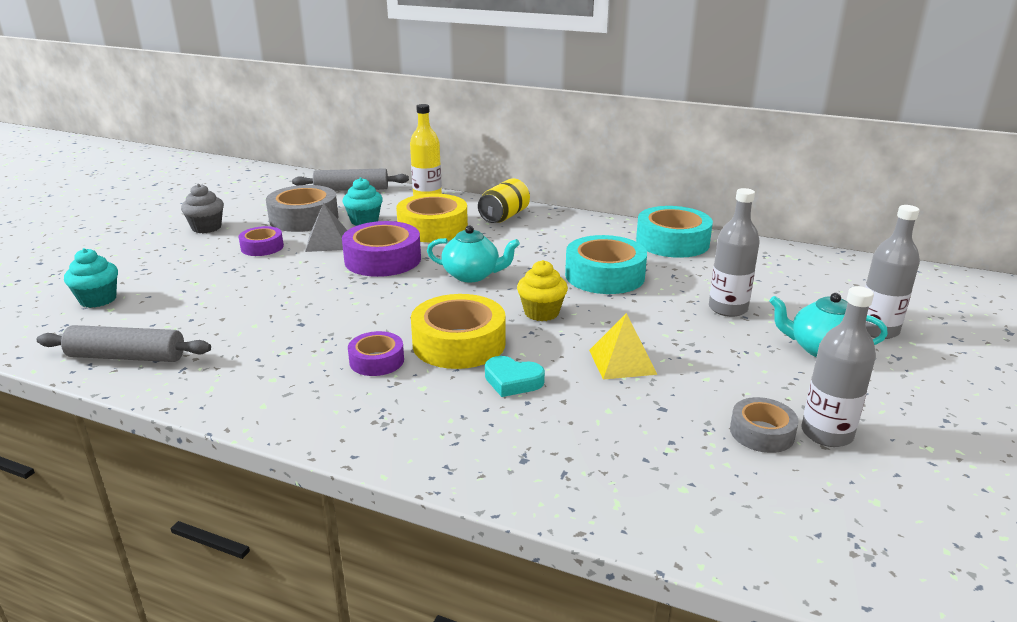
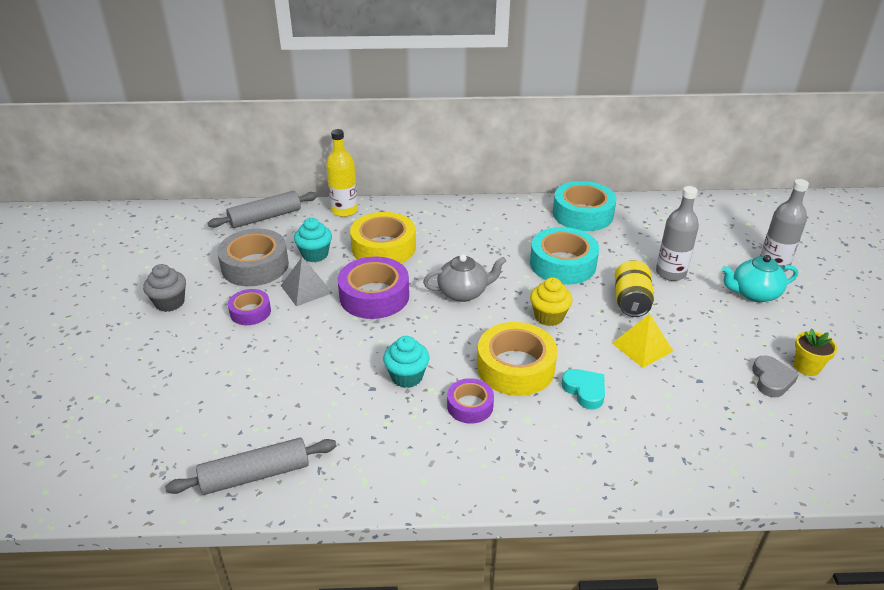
camera: 25 degrees left, 10 degrees up
(98, 299) = (155, 421): turquoise cupcake -> turquoise cupcake (407, 376)
(472, 275) = (463, 293): turquoise teapot -> grey teapot
(504, 216) = (431, 218): yellow can -> yellow can (631, 301)
(512, 381) = (585, 391): turquoise heart -> turquoise heart turned 120 degrees counterclockwise
(762, 433) = (771, 380): grey tape -> grey heart
(826, 434) = (806, 367): grey bottle -> yellow flower pot

